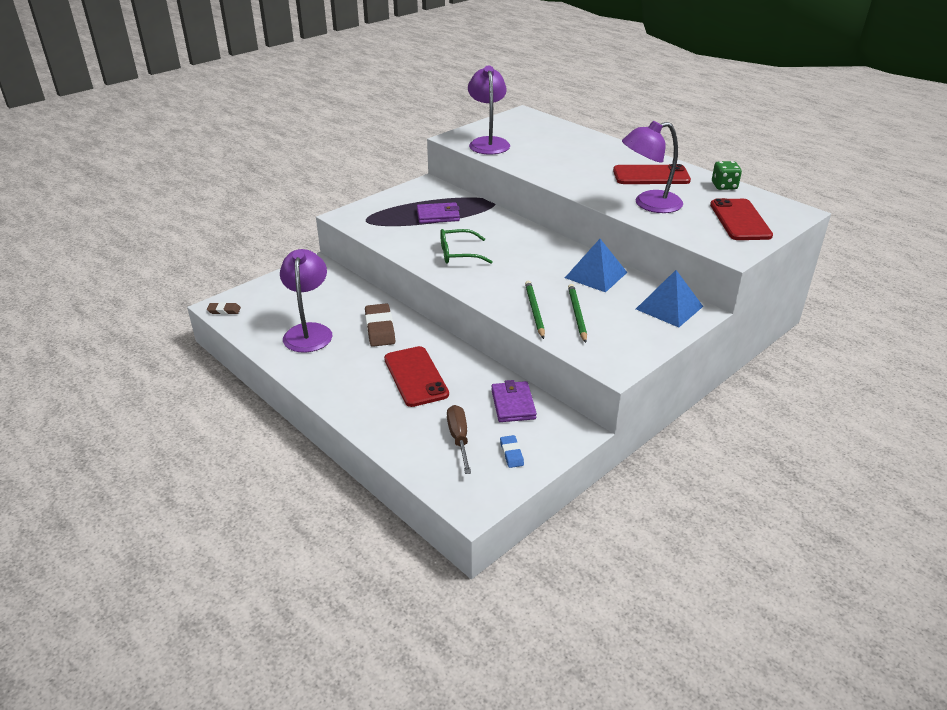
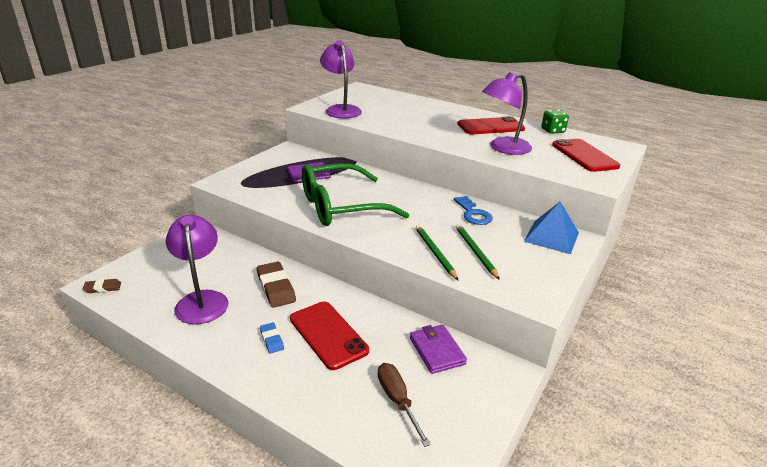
camera: 15 degrees left, 5 degrees down
(458, 254) = (341, 207): green glasses -> green glasses, size x1.91
(511, 453) = (458, 409): blue eraser -> blue eraser (271, 340)
(596, 275) = (473, 214): blue pyramid -> blue key

